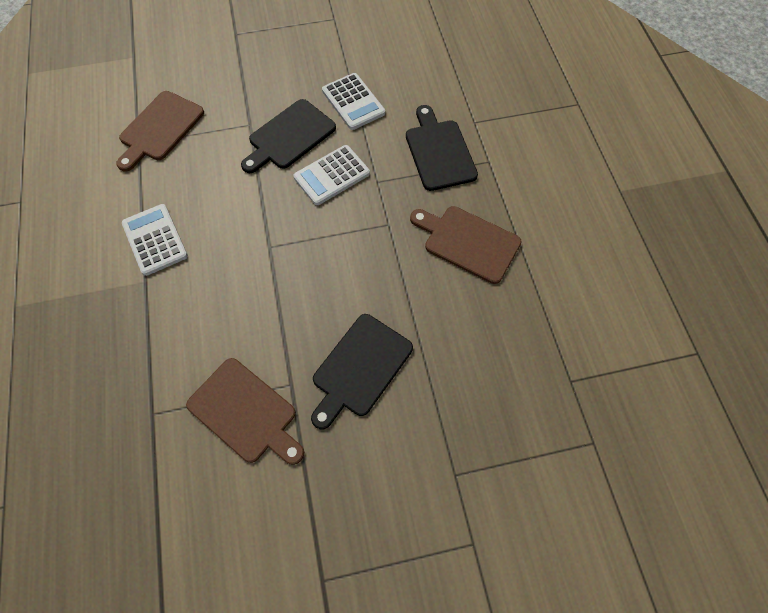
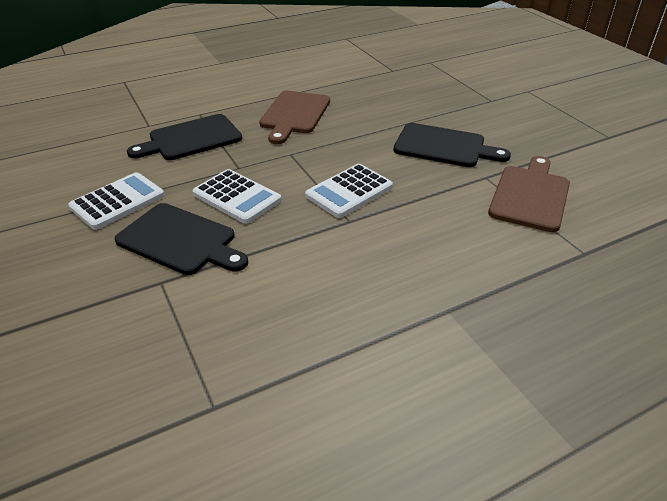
camera: 105 degrees left, 25 degrees down
(155, 240) = (384, 320): white calculator -> white calculator (349, 191)
(160, 129) = (177, 386): brown cutting board -> none

